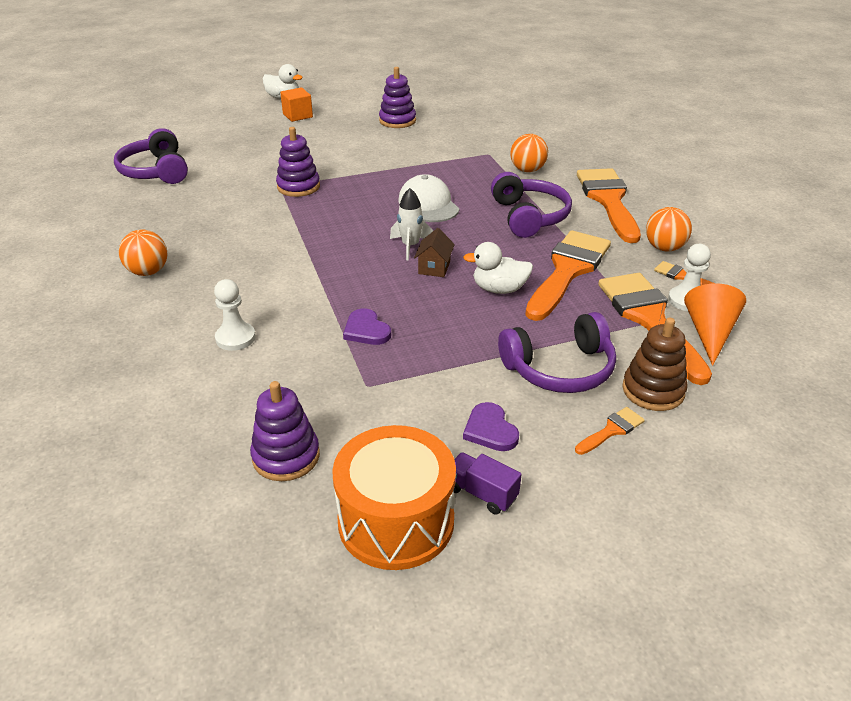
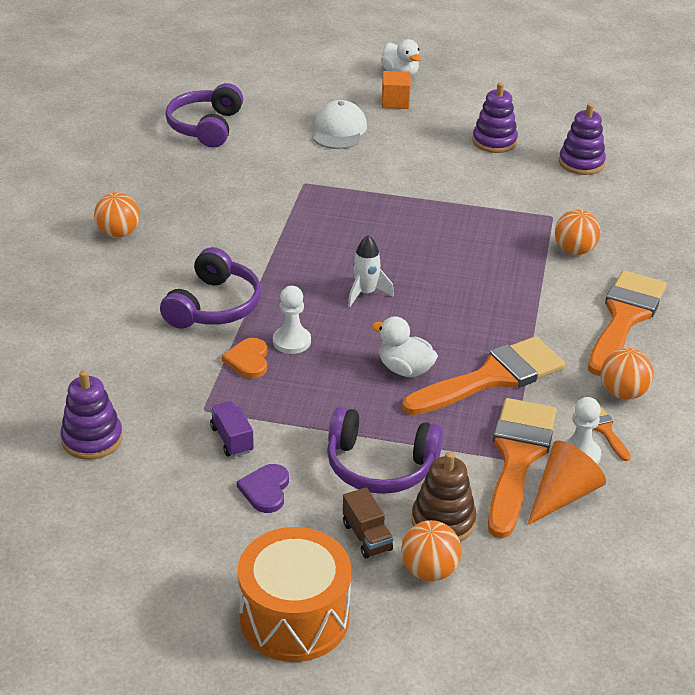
camera: 30 degrees right, 0 degrees up
(235, 338) = (137, 324): white pawn -> white pawn (291, 341)
(298, 187) = (320, 189): purple stacking toy -> purple stacking toy (581, 163)
(366, 330) = (248, 360): purple heart -> orange heart
(396, 521) = (127, 523): orange drum -> orange drum (294, 617)
(428, 204) = (428, 254): white cap -> white cap (339, 130)
(434, 267) = (366, 324): brown house -> none
(481, 493) = (209, 534): purple truck -> purple truck (232, 439)
(529, 216) = (517, 305): purple headphones -> purple headphones (214, 306)
(611, 430) = (367, 536): orange brush -> brown truck
(687, 434) = (429, 570): none -> orange ball

